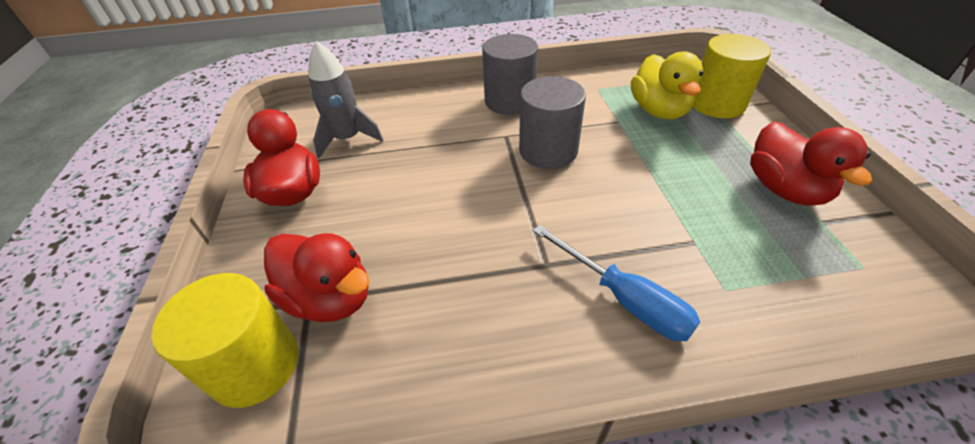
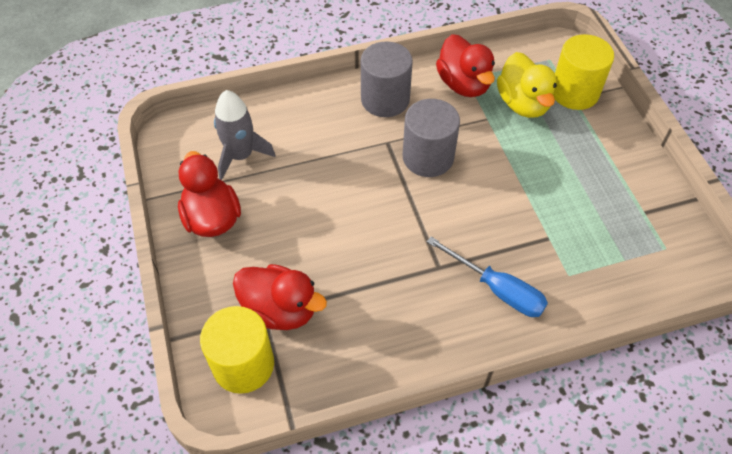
camera: 10 degrees left, 10 degrees up
(784, 189) = (620, 183): red duck -> red duck (464, 84)

